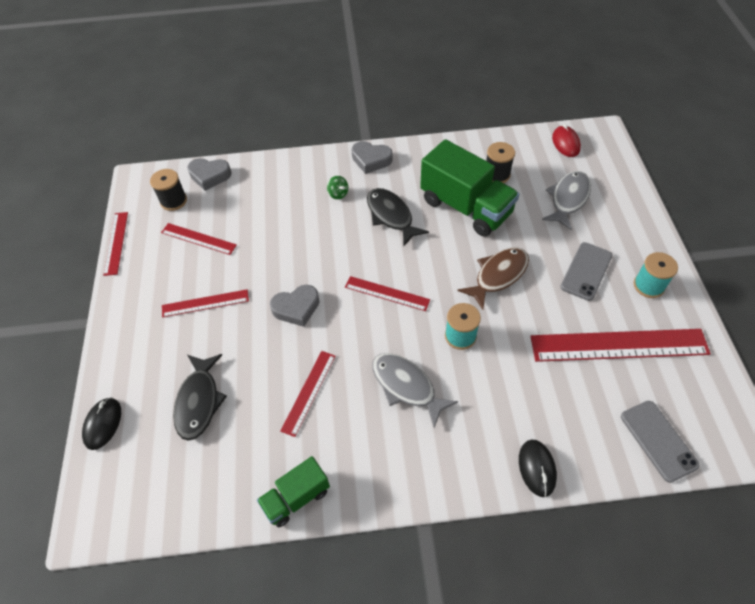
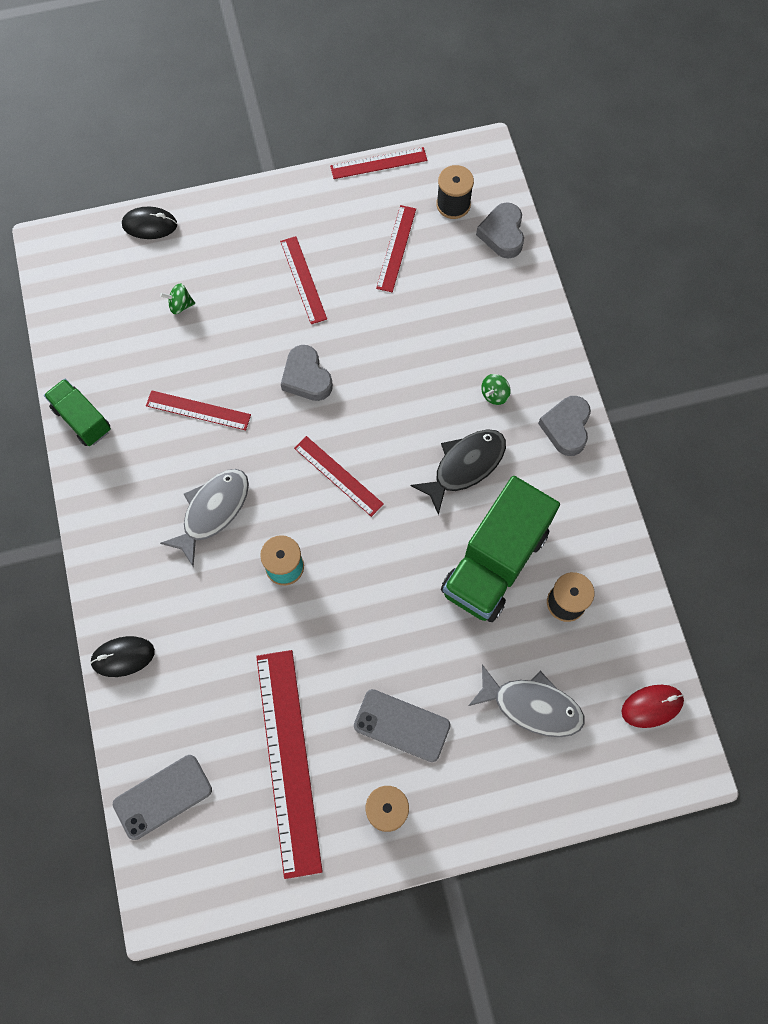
camera: 80 degrees right, 15 degrees up
(199, 401) = (180, 305): black fish -> green spinning top
(387, 293) = (338, 476): red ruler -> red ruler turned 60 degrees counterclockwise
(498, 276) = (381, 609): brown fish -> none

